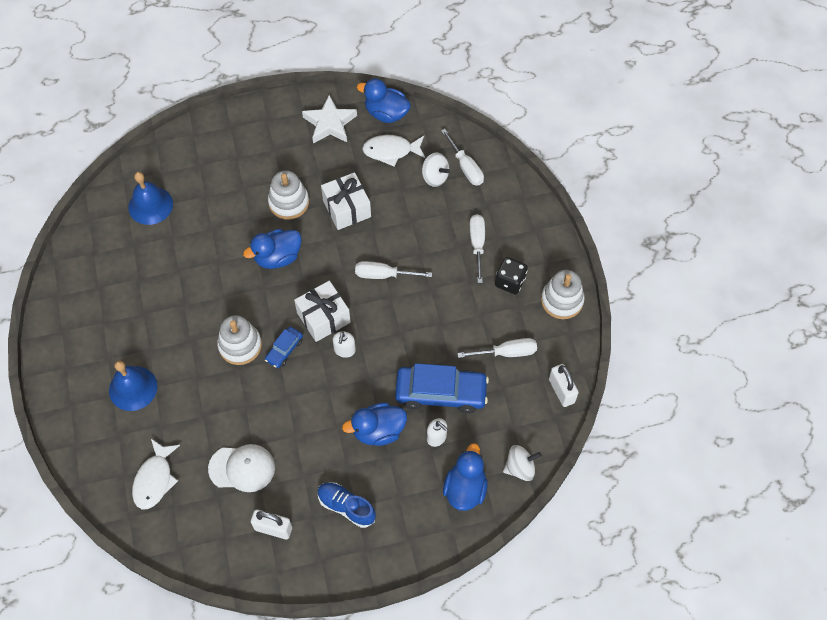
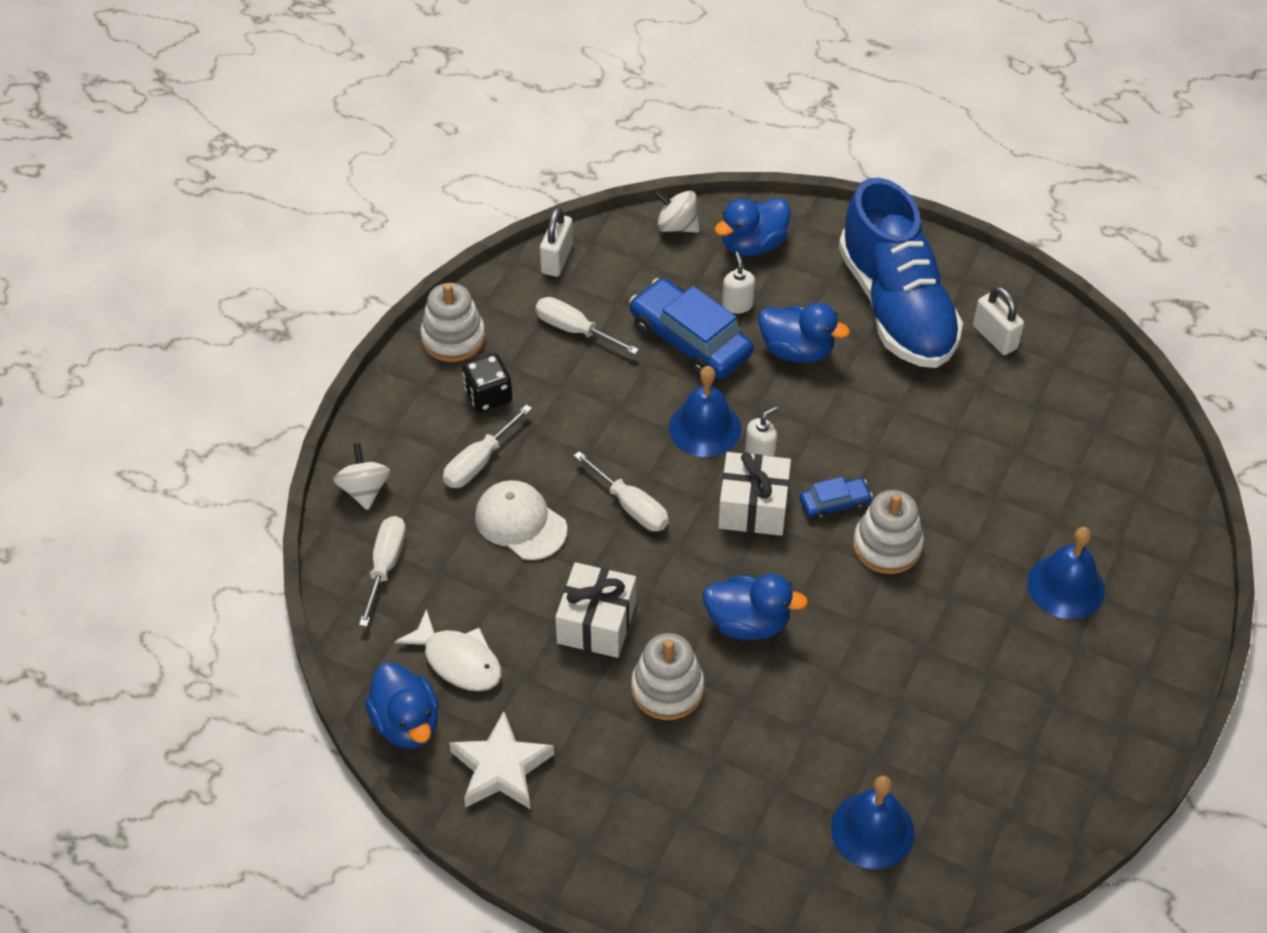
camera: 140 degrees left, 10 degrees down
(155, 479) = (1102, 467): white fish -> none
(242, 468) = (987, 413): white cap -> white cap (520, 522)
(346, 507) = (896, 307): blue shoe -> blue shoe, size x2.21
(386, 345) = (705, 428): none -> blue bell
(435, 177) = (439, 582): white spinning top -> white spinning top (364, 490)

